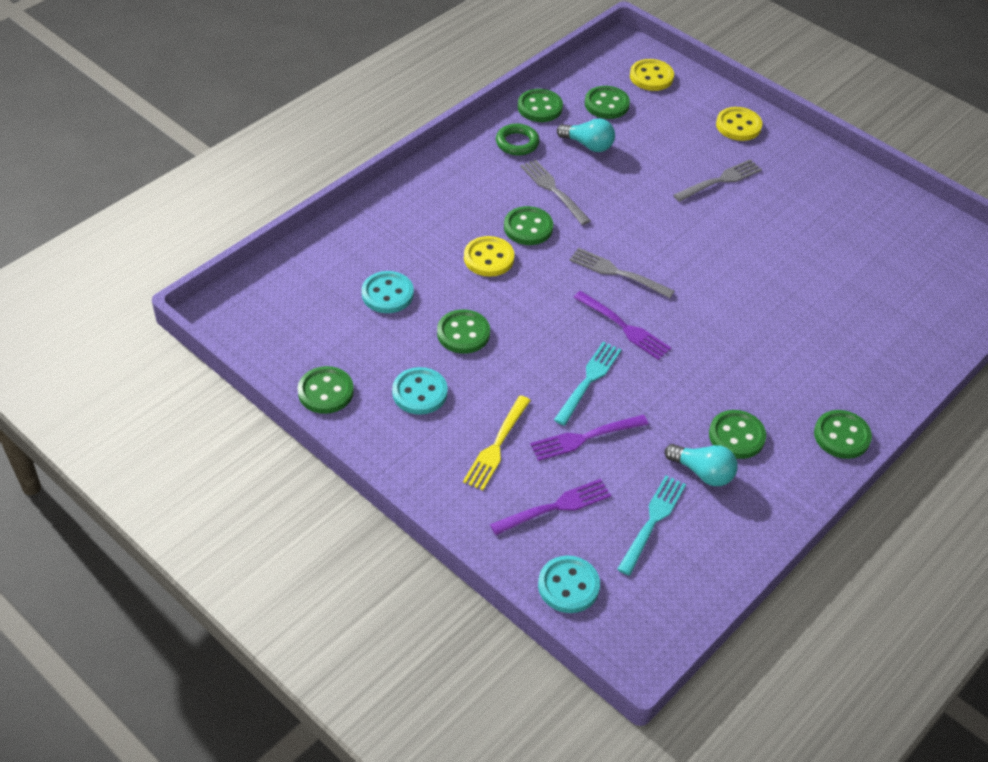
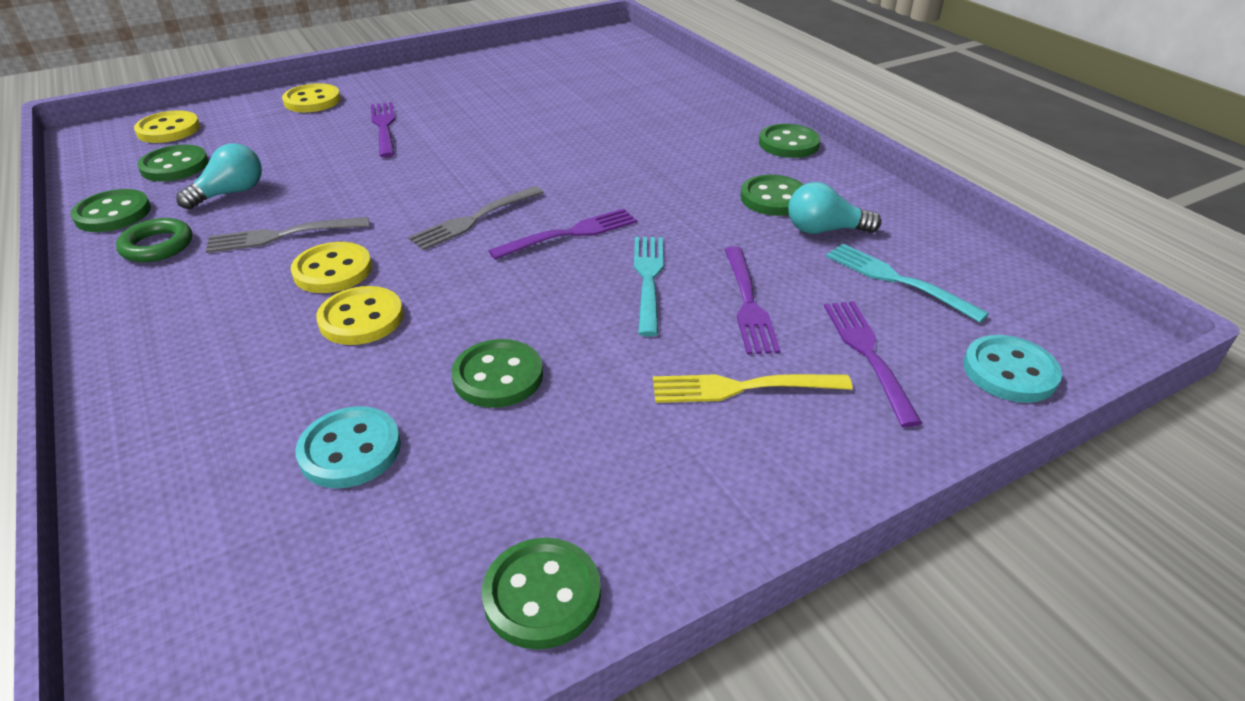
camera: 70 degrees left, 10 degrees down
(419, 393) = (601, 454): turquoise button -> none
(497, 446) = (742, 388): yellow fork -> yellow fork turned 135 degrees clockwise
(528, 228) = (333, 270): green button -> yellow button
(588, 380) = (648, 279): turquoise fork -> turquoise fork turned 45 degrees clockwise
(703, 473) = (824, 230): turquoise light bulb -> turquoise light bulb turned 135 degrees counterclockwise
(720, 180) = (384, 127): grey fork -> purple fork

